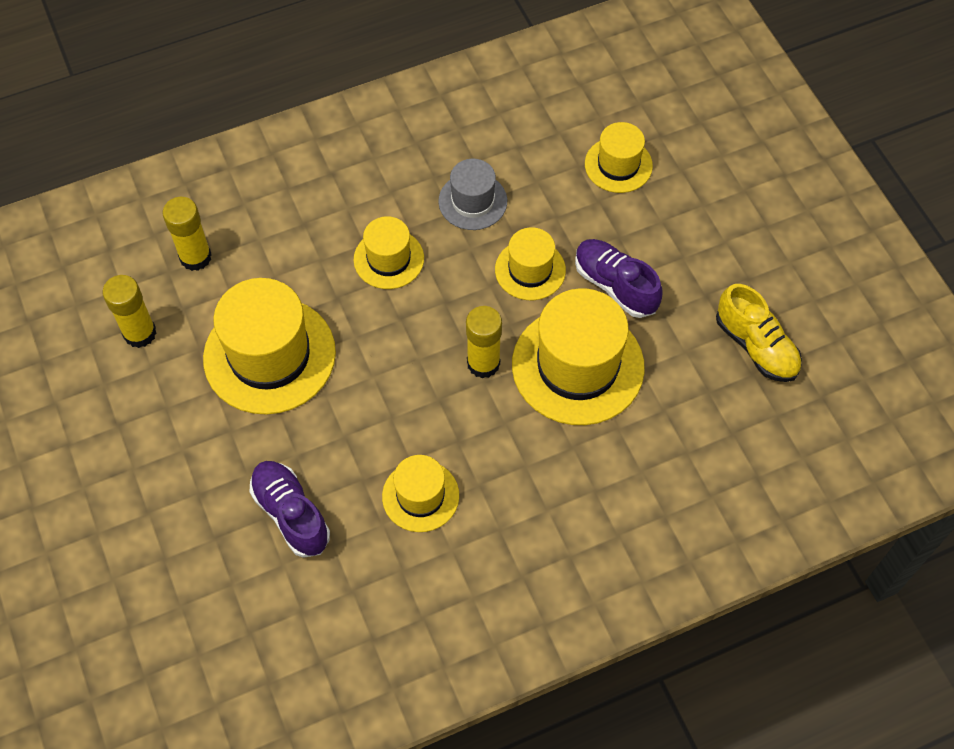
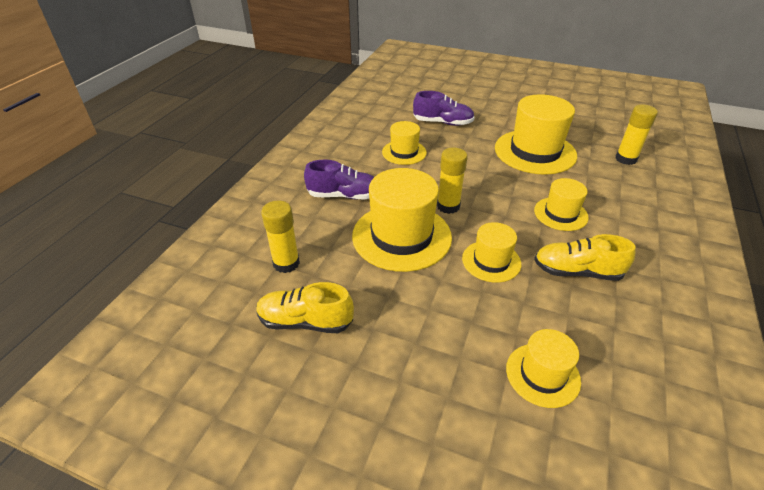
camera: 135 degrees right, 20 degrees down
(140, 333) = (588, 129): yellow glue stick -> yellow glue stick (286, 263)
(472, 201) = (577, 272): grey hat -> yellow shoe
(615, 285) = (434, 290): purple shoe -> purple shoe (344, 195)

